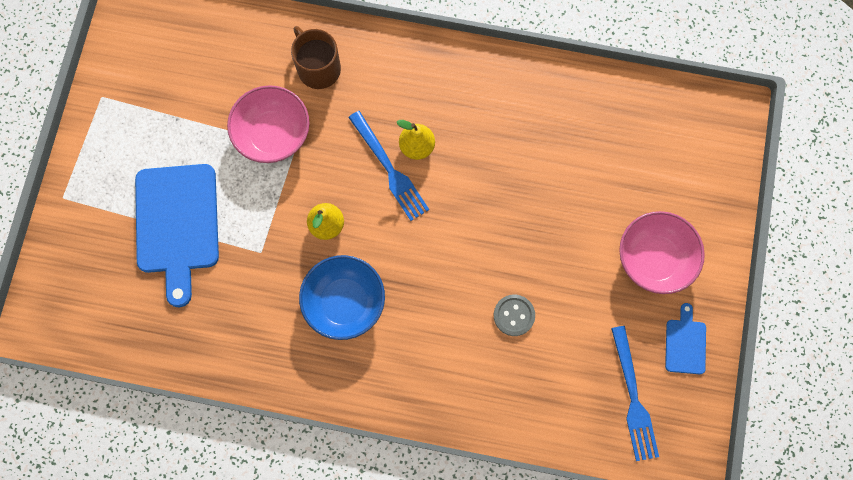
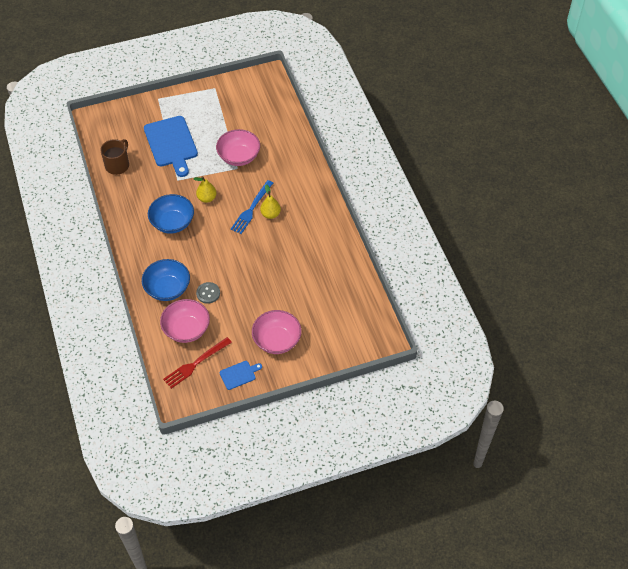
camera: 60 degrees right, 20 degrees down
(177, 224) = (171, 143): blue cutting board -> blue cutting board turned 75 degrees counterclockwise
(318, 68) = (284, 157): brown mug -> brown mug (117, 165)
(470, 373) = (167, 289): none -> blue bowl
(563, 381) = (186, 329): none -> pink bowl
(634, 399) = (195, 364): blue fork -> red fork

